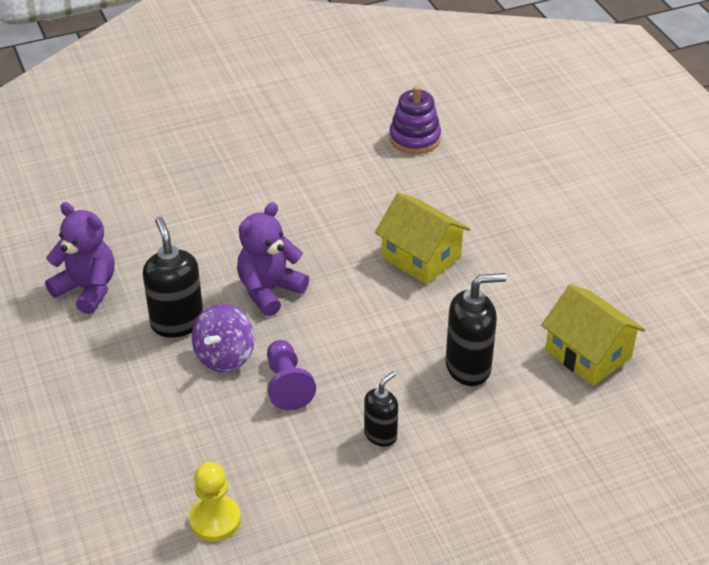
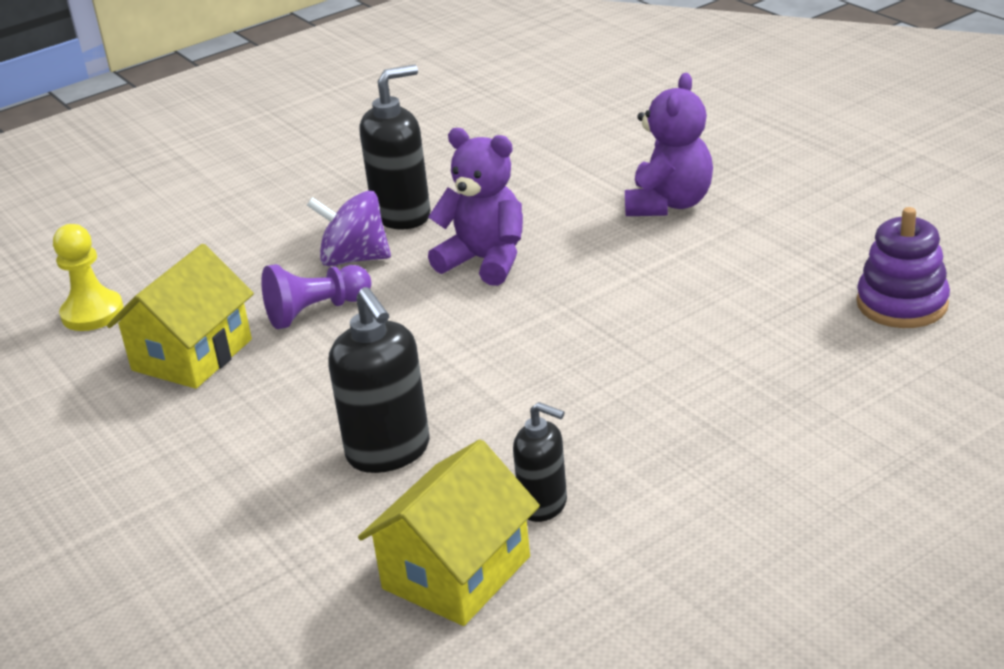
camera: 80 degrees right, 10 degrees down
(87, 289) = (438, 150): purple teddy bear -> purple teddy bear (669, 204)
(380, 435) = (241, 400): black soap dispenser -> black soap dispenser (544, 505)
(421, 257) = (613, 364): yellow house -> yellow house (192, 355)

